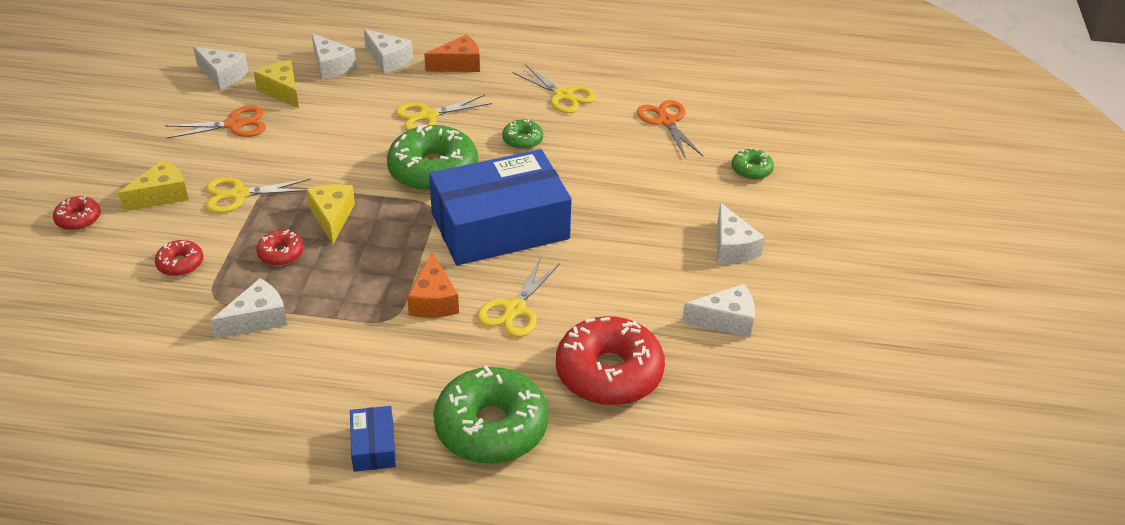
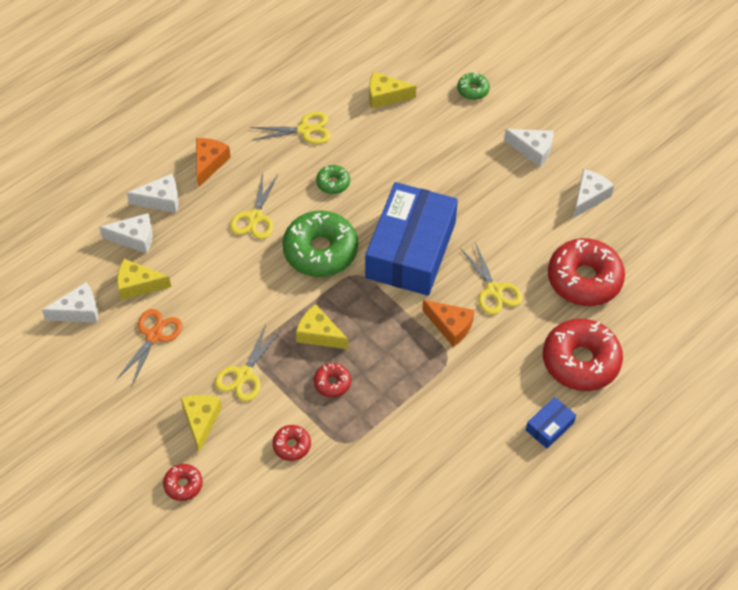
camera: 50 degrees left, 15 degrees up
(257, 319) = (387, 429): white cheese -> none
(373, 446) = (549, 426): blue box -> blue box turned 75 degrees counterclockwise
(491, 427) = (580, 361): green donut -> red donut
(666, 121) = (385, 96): orange scissors -> yellow cheese

